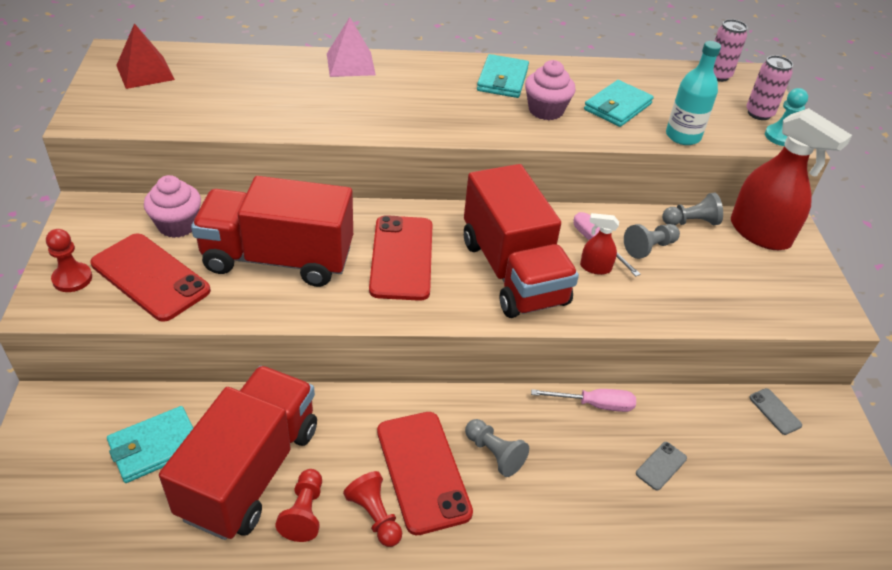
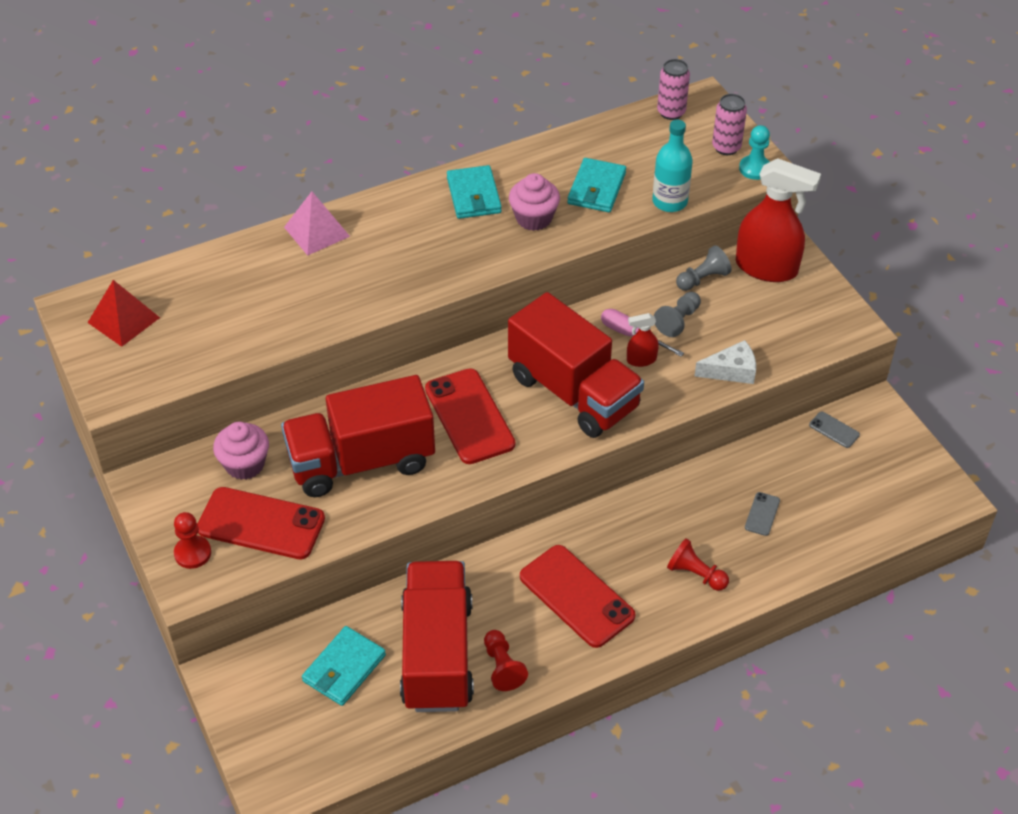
camera: 20 degrees left, 5 degrees up
(375, 516) = (559, 646): red pawn -> red pawn (695, 574)
(494, 454) = (626, 558): grey pawn -> none
(594, 404) = (686, 483): pink screwdriver -> none
(683, 308) = (731, 371): none -> white cheese

